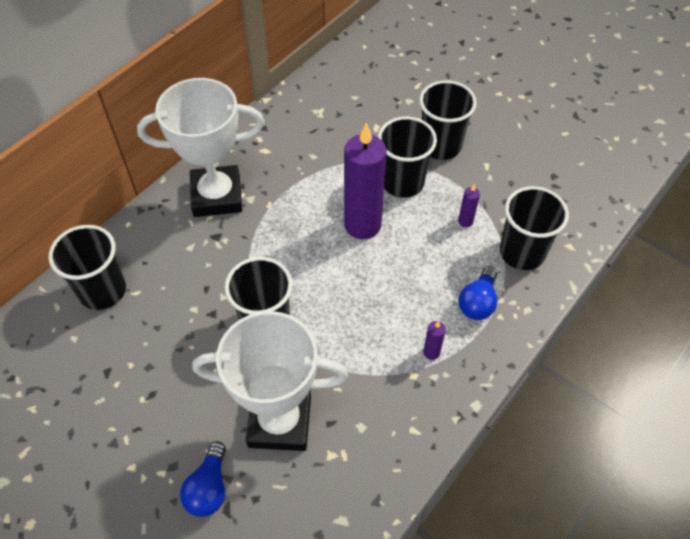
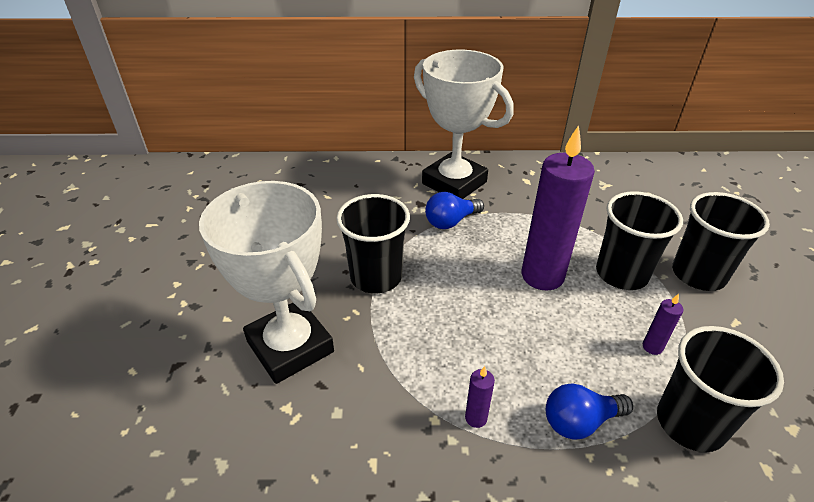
camera: 50 degrees right, 15 degrees down
(102, 291) = (312, 181): black cup -> none
(209, 488) = (189, 340): blue light bulb -> blue light bulb (451, 221)

